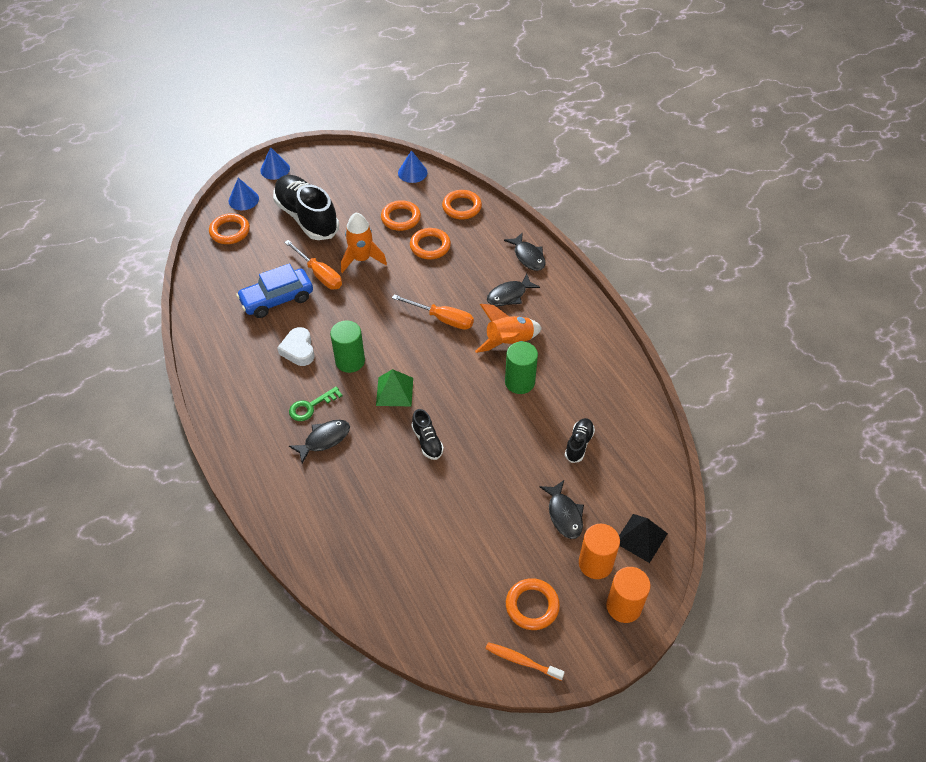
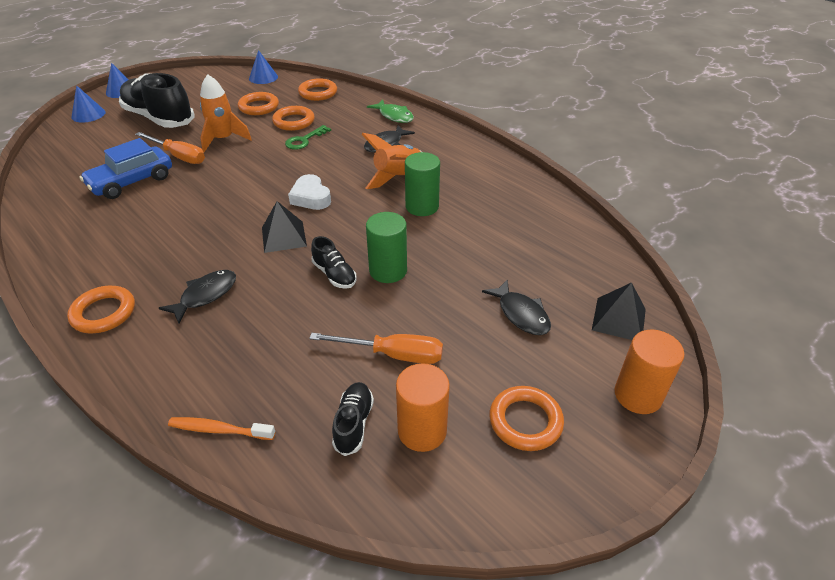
camera: 15 degrees left, 10 degrees down
(230, 231) = (73, 138): orange ring -> orange ring (104, 313)
(298, 350) = (162, 219): white heart -> white heart (311, 197)
(311, 406) = (183, 267): green key -> green key (304, 140)
(350, 361) = (225, 219): green cylinder -> green cylinder (388, 271)
(394, 391) = (283, 236): green pyramid -> black pyramid
(442, 319) = (322, 170): orange screwdriver -> orange screwdriver (393, 355)
(521, 661) = (540, 495): orange toothbrush -> orange toothbrush (219, 430)
(528, 256) = (394, 116): black fish -> green fish
(579, 444) = (507, 247): black shoe -> black shoe (354, 424)
(595, 563) = (581, 356): orange cylinder -> orange cylinder (422, 431)

